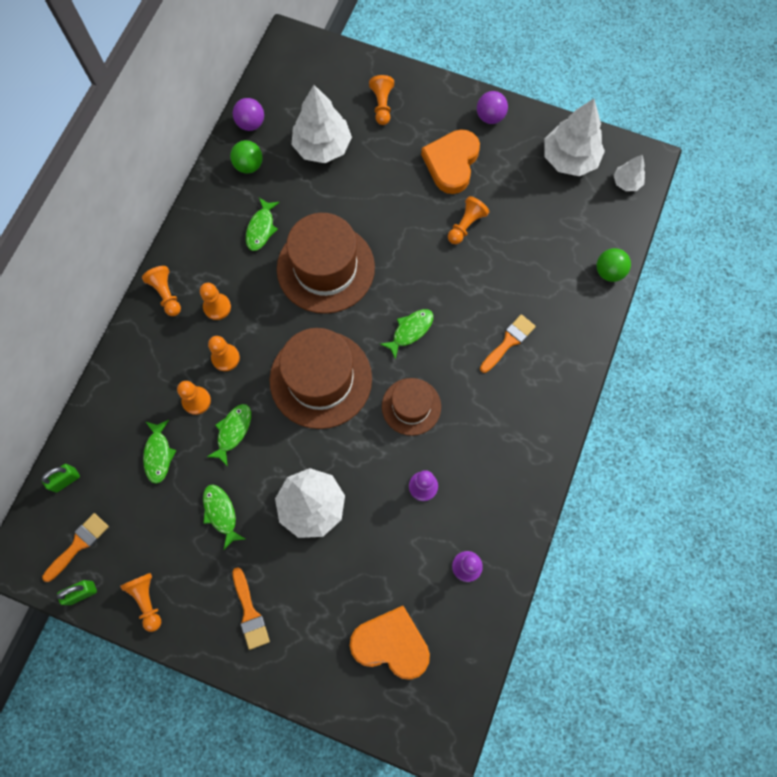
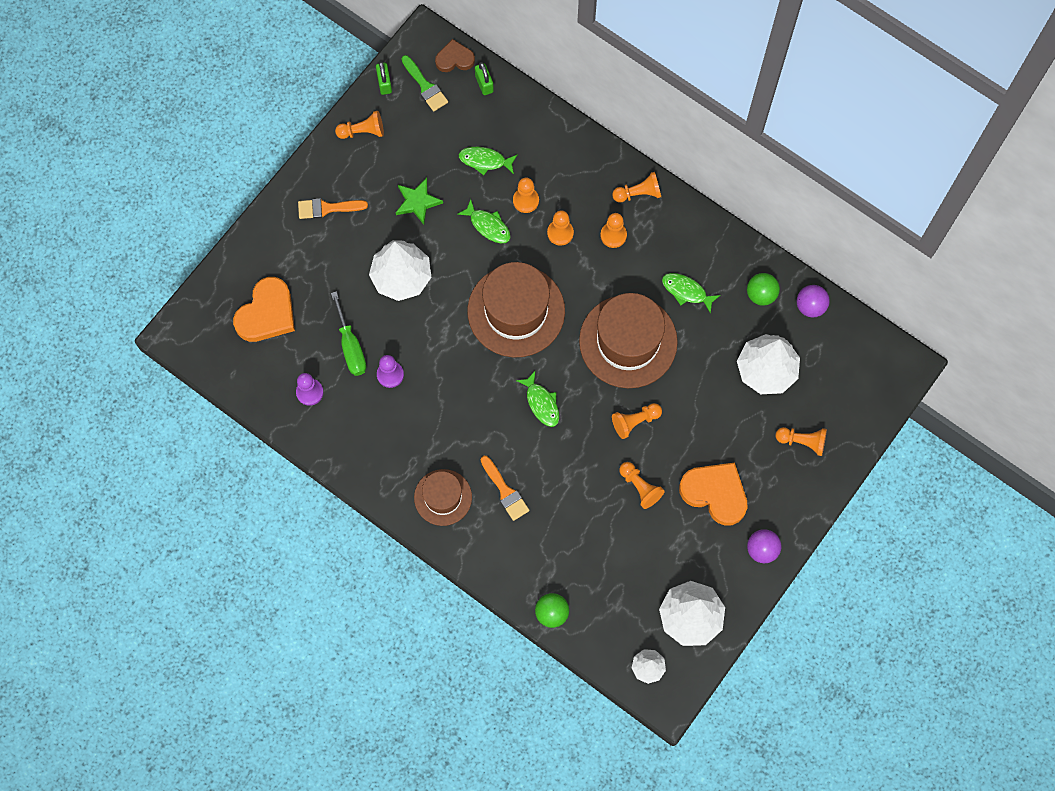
camera: 105 degrees right, 0 degrees up
(39, 521) = (454, 59): none -> brown heart
(78, 544) = (425, 86): orange brush -> green brush
(221, 513) = (417, 202): green fish -> green star
(404, 244) = (635, 421): none -> orange pawn
(404, 537) = (351, 346): none -> green screwdriver
(411, 406) = (467, 384): brown hat -> brown hat (443, 497)

